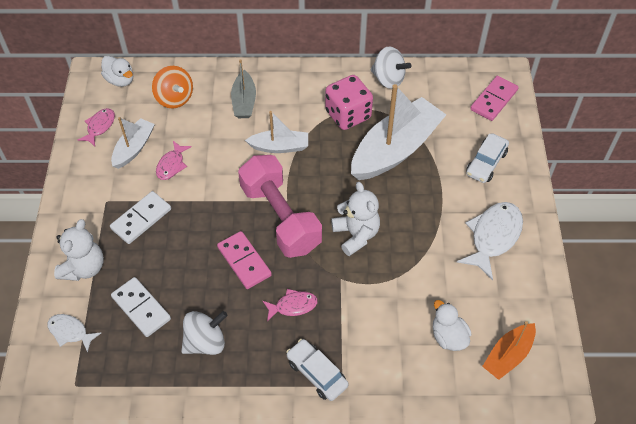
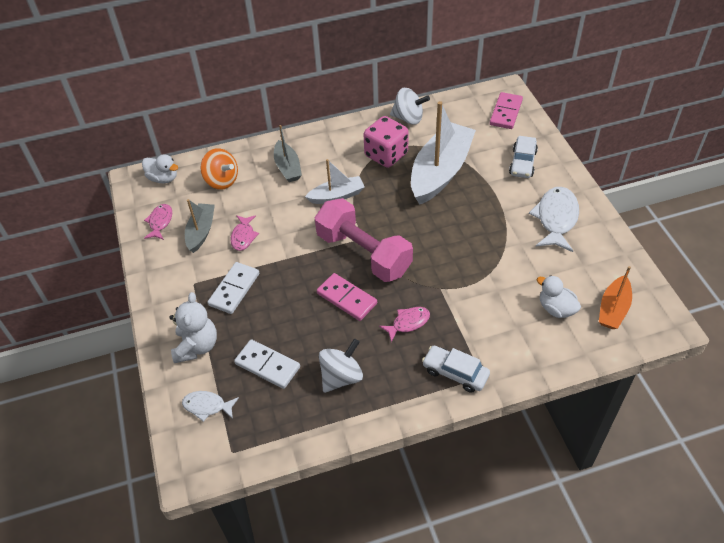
camera: 15 degrees left, 5 degrees down
(134, 148) = (201, 232): white boat -> grey boat
(356, 235) = (437, 249): white teddy bear -> none

